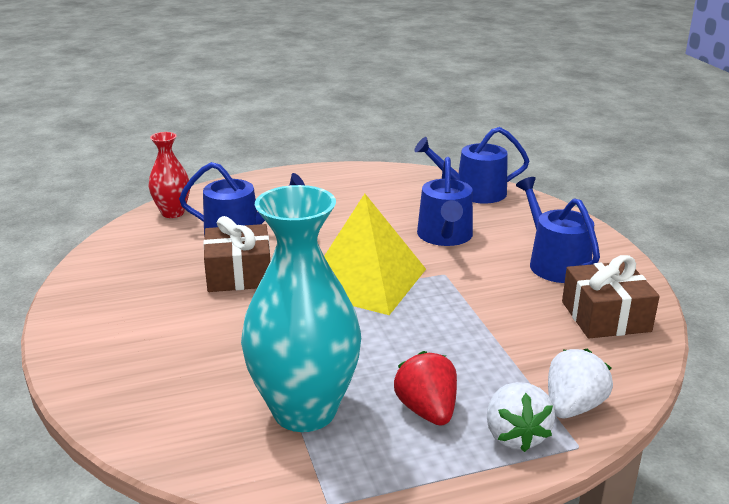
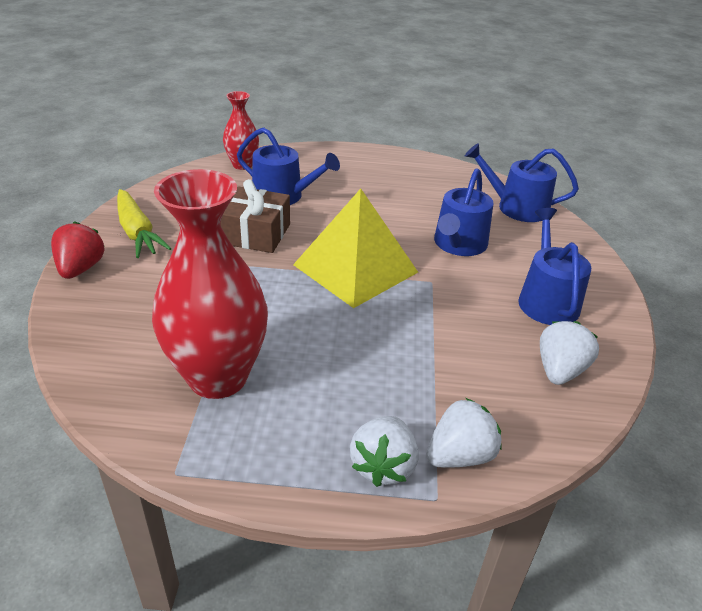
camera: 20 degrees right, 10 degrees up
(107, 303) = (137, 232): none -> yellow carrot
(304, 411) = (218, 377): turquoise vase -> red vase
(427, 411) = (321, 412): red strawberry -> red strawberry (80, 269)
(605, 316) = (559, 370): brown gift -> white strawberry

